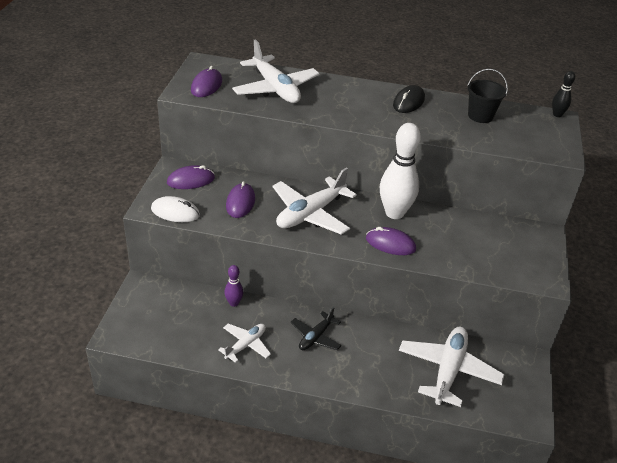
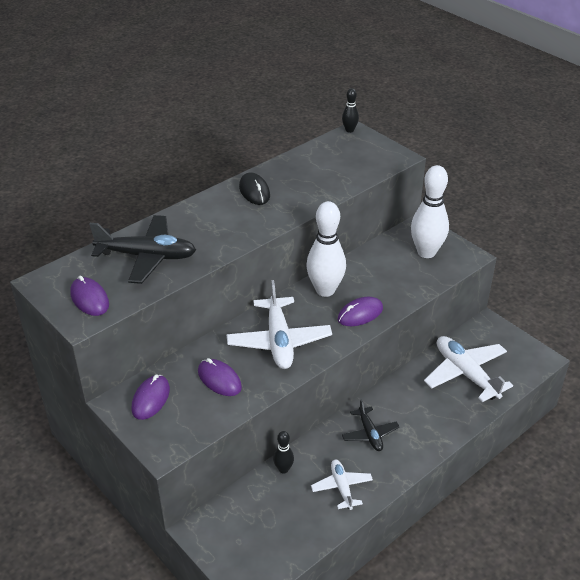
camera: 50 degrees left, 0 degrees up
(175, 212) = (188, 434): white mouse -> none
(234, 303) = (283, 469): purple bowling pin -> black bowling pin
(275, 88) = (147, 256): white plane -> black plane
(480, 116) = (313, 166): black bucket -> none
(515, 251) = (426, 252): none -> white bowling pin

